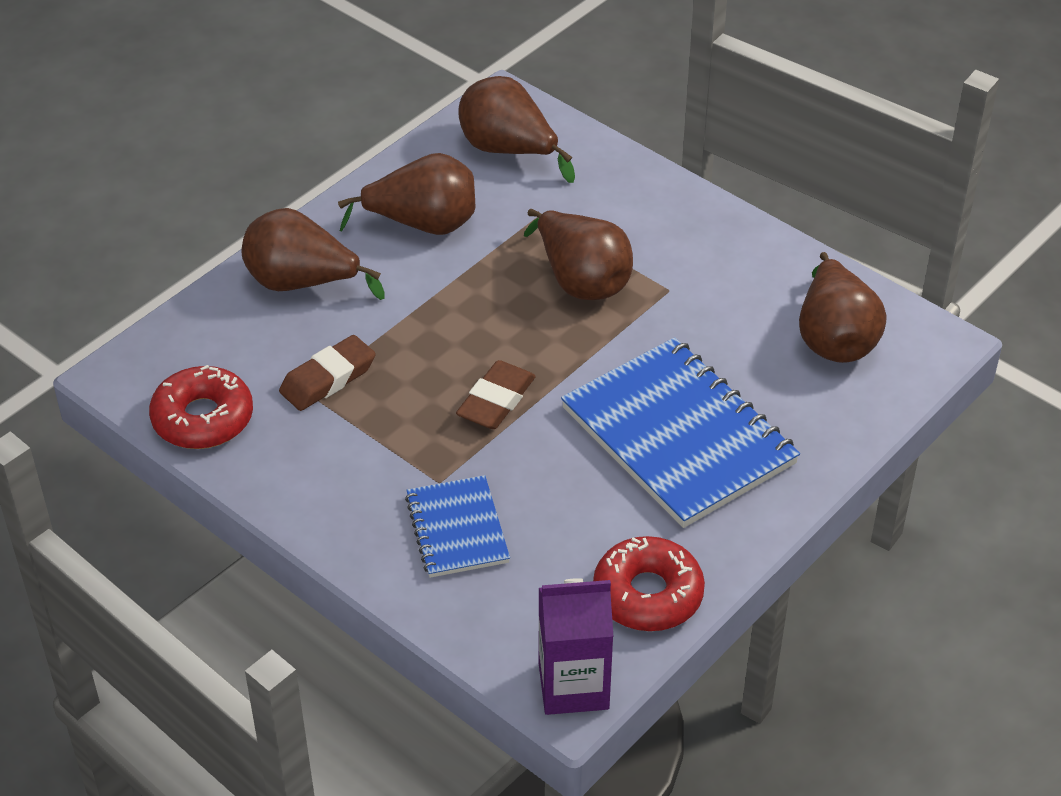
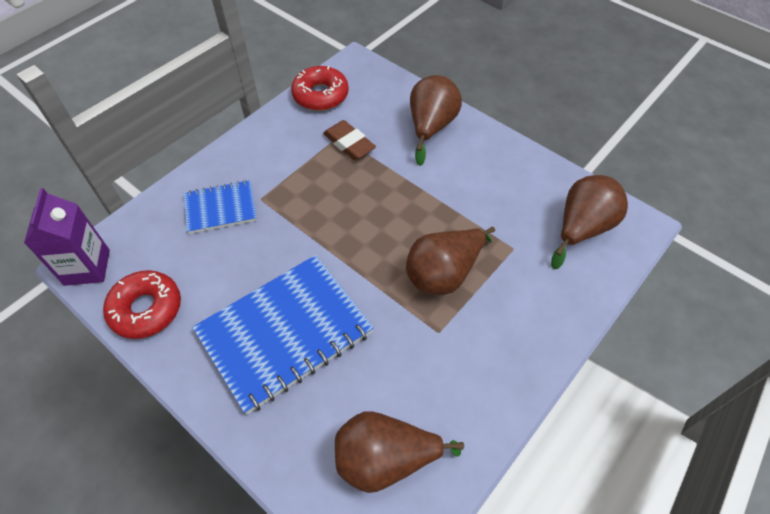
camera: 90 degrees right, 10 degrees up
(423, 224) = (493, 182): brown pear -> none
(496, 401) = (326, 225): brown eraser -> none

